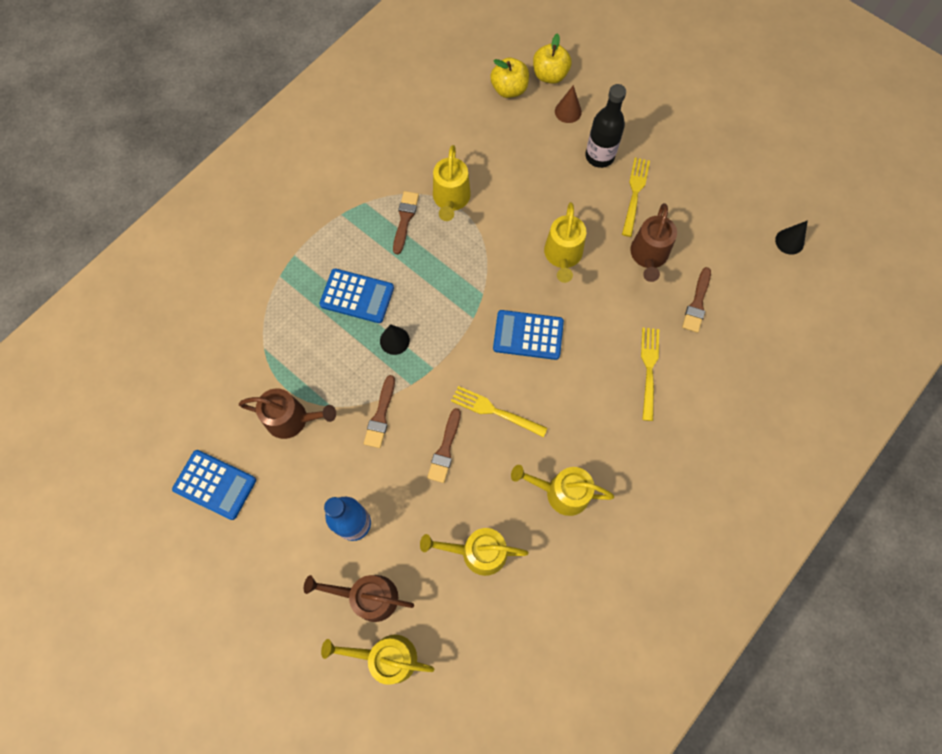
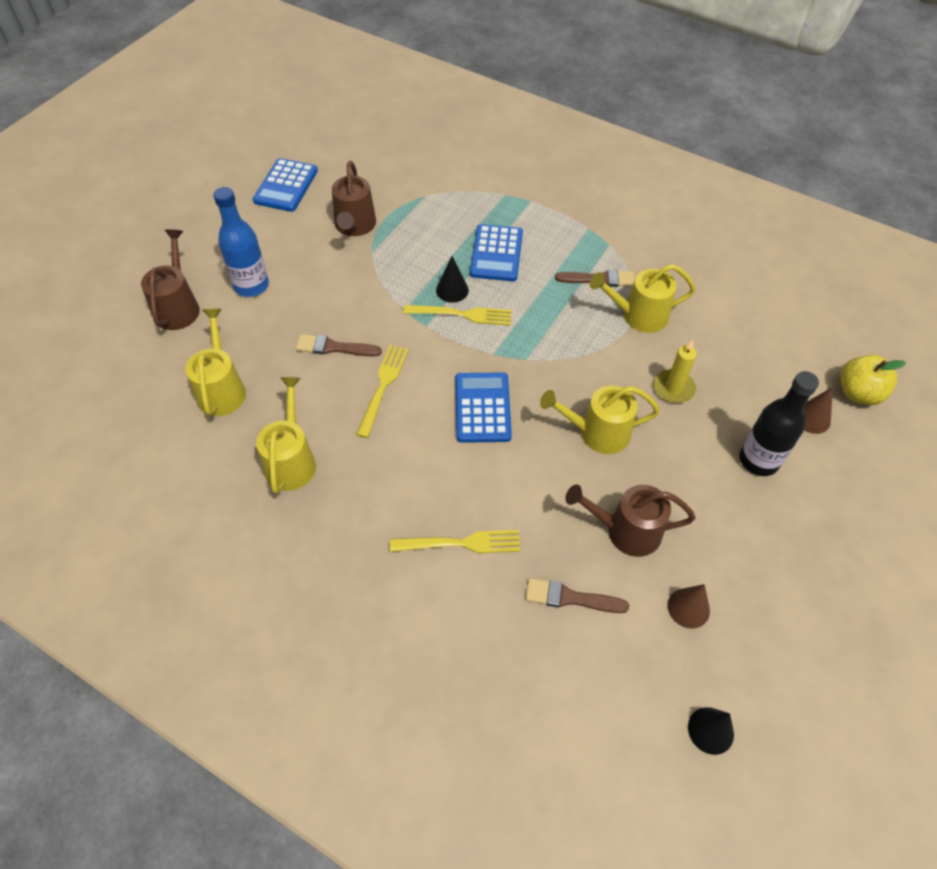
camera: 80 degrees right, 15 degrees down
(380, 415) = (366, 290): brown brush -> none
(386, 657) = (118, 329): yellow watering can -> none
(509, 89) = (815, 353): yellow apple -> none
(528, 193) = (673, 388): none -> yellow candle
(635, 194) = (716, 507): yellow fork -> yellow fork (462, 314)
(709, 232) = (688, 608): none -> brown cone

